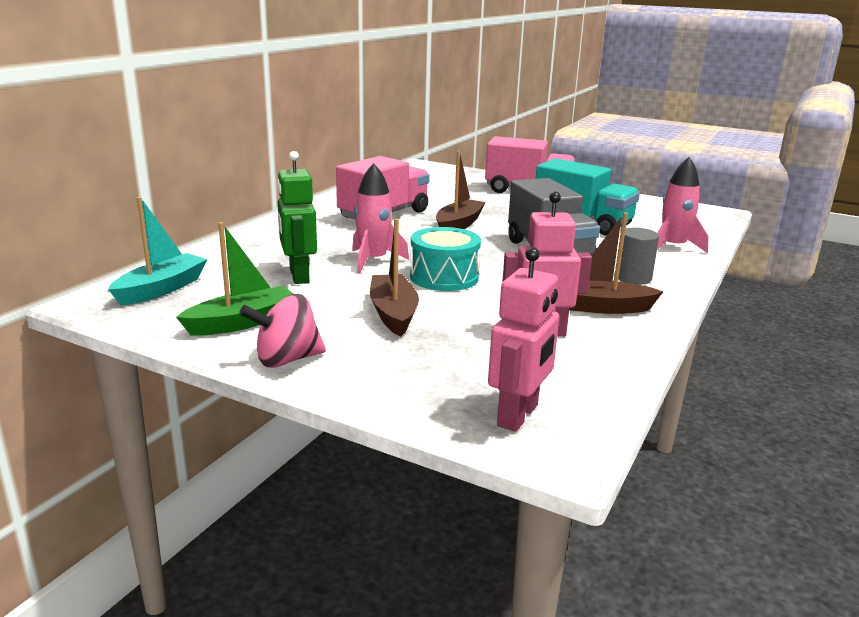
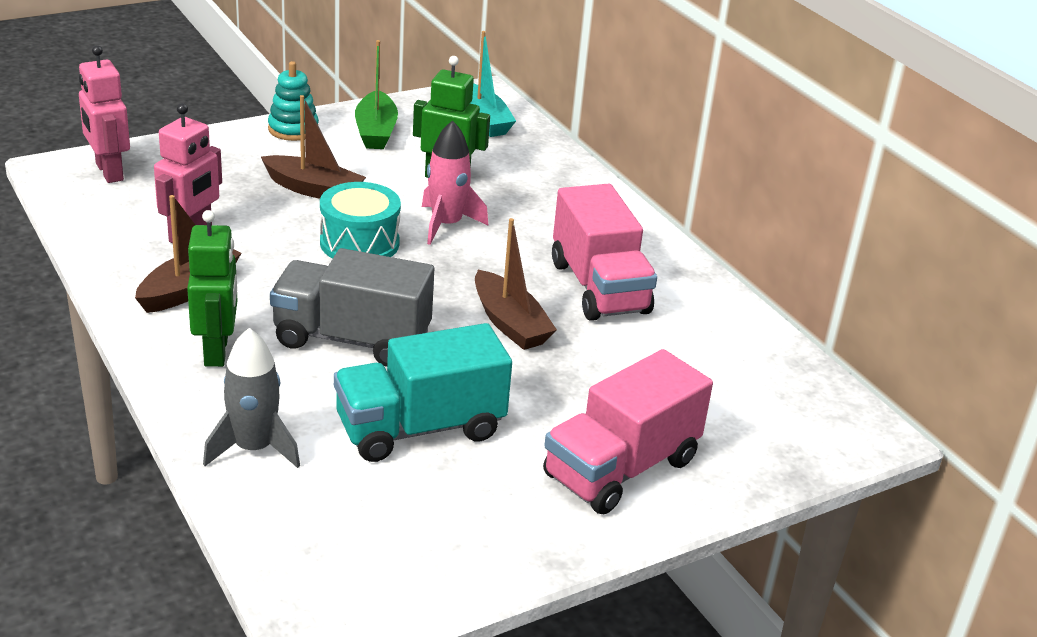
camera: 120 degrees right, 10 degrees up
(287, 360) = (293, 129): pink spinning top -> turquoise stacking toy
(633, 278) = (217, 351): grey cylinder -> green robot
(673, 247) = (254, 448): pink rocket -> grey rocket

